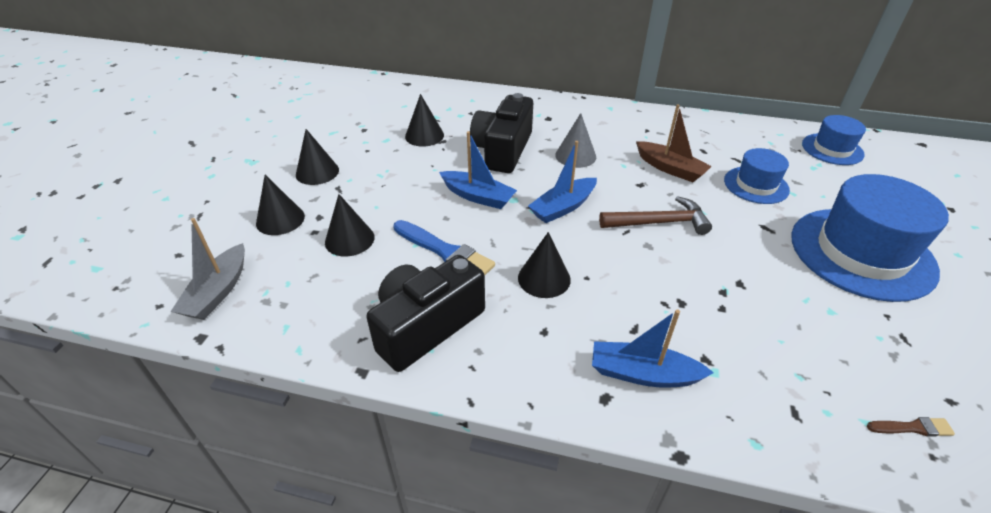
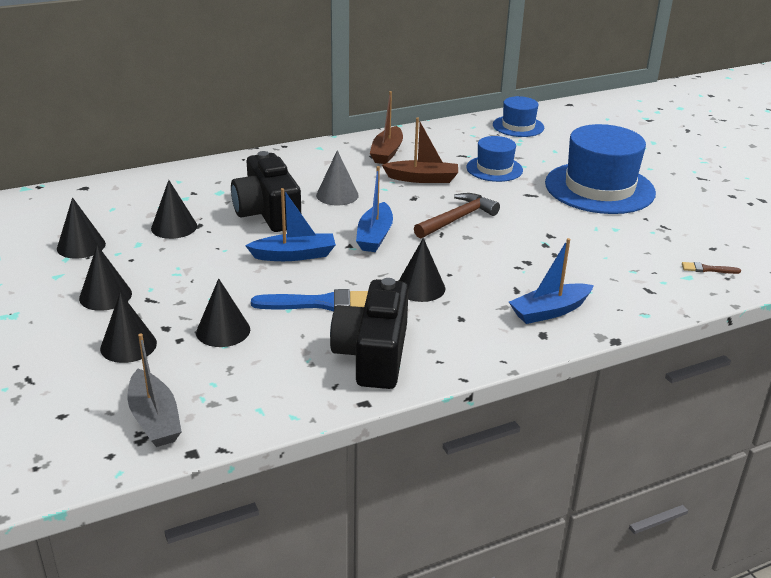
camera: 40 degrees left, 10 degrees down
(351, 127) = (81, 246): none -> black cone
(664, 132) = (387, 152): none -> brown boat
(912, 428) = (707, 269): brown brush -> brown brush turned 135 degrees counterclockwise

